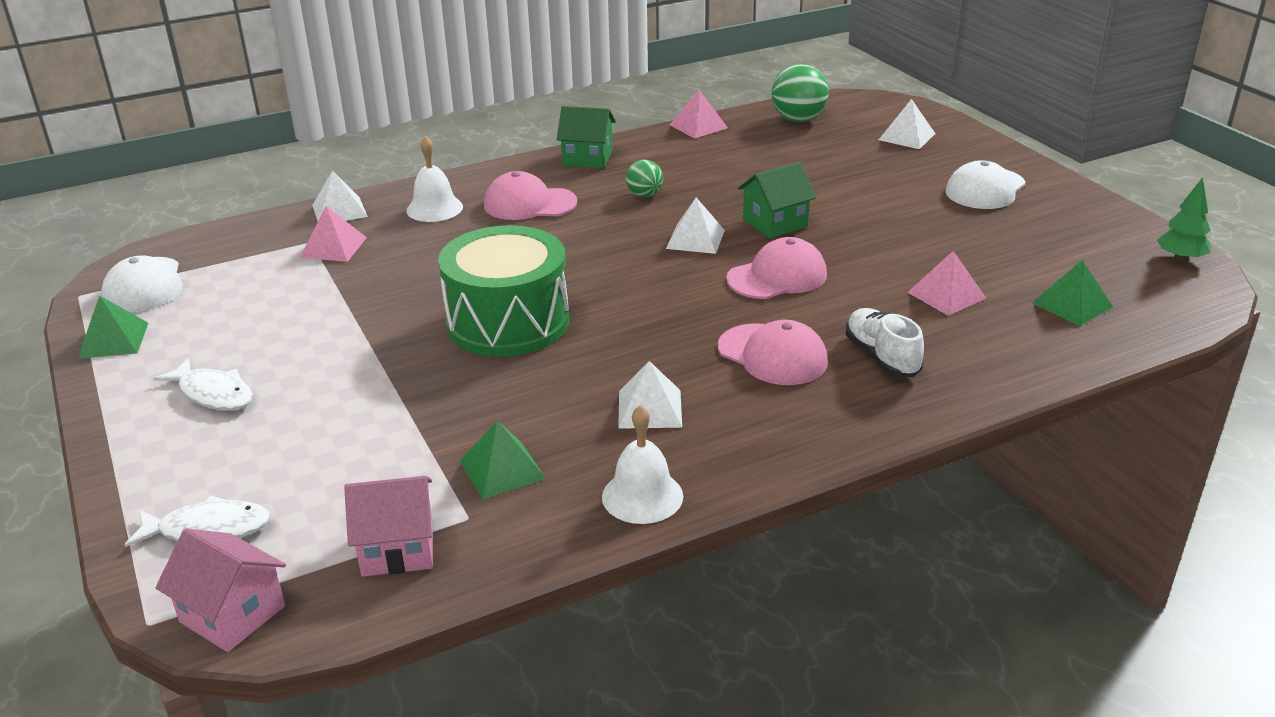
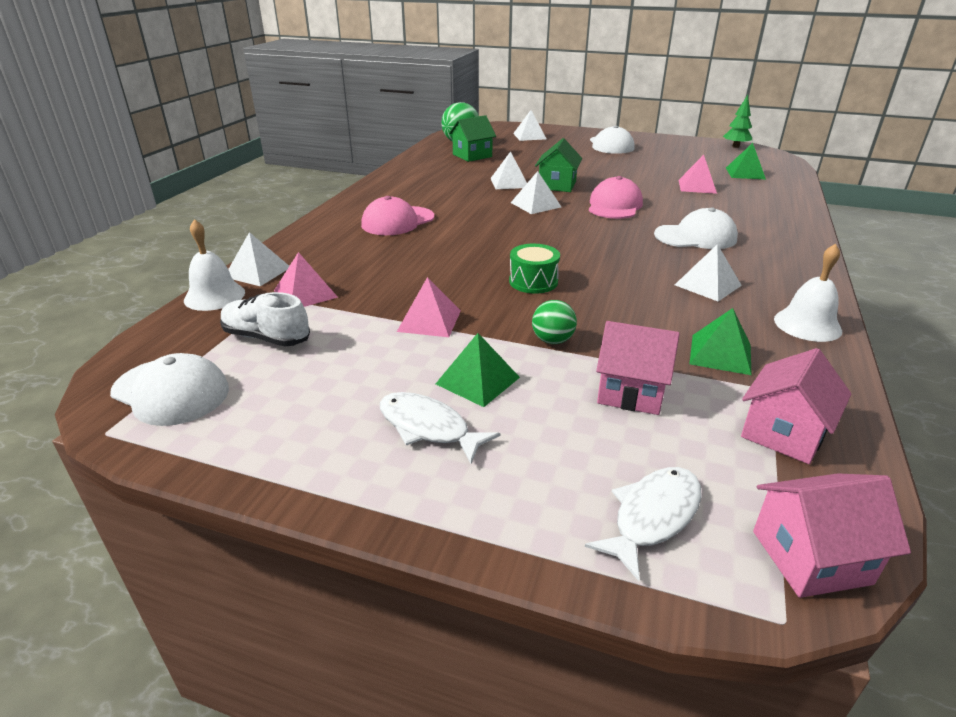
camera: 45 degrees left, 0 degrees up
(113, 340) = (232, 445): green pyramid -> green pyramid (477, 380)
(213, 394) = (428, 428): white fish -> white fish turned 135 degrees counterclockwise
(372, 452) = (630, 391): none -> pink house
(434, 208) = (335, 245): white bell -> white bell (214, 296)
(508, 322) = (533, 282): green drum -> green drum, size x0.47
(587, 158) = (381, 190): green house -> green house (472, 155)
(644, 195) = (459, 195): green ball -> green ball (552, 340)
(698, 126) = (413, 158): pink pyramid -> pink pyramid (429, 321)
(730, 199) = (509, 183): none -> white pyramid
(772, 355) = (695, 237): pink cap -> white cap
(881, 357) = (736, 218): white shoe -> white shoe (266, 338)

